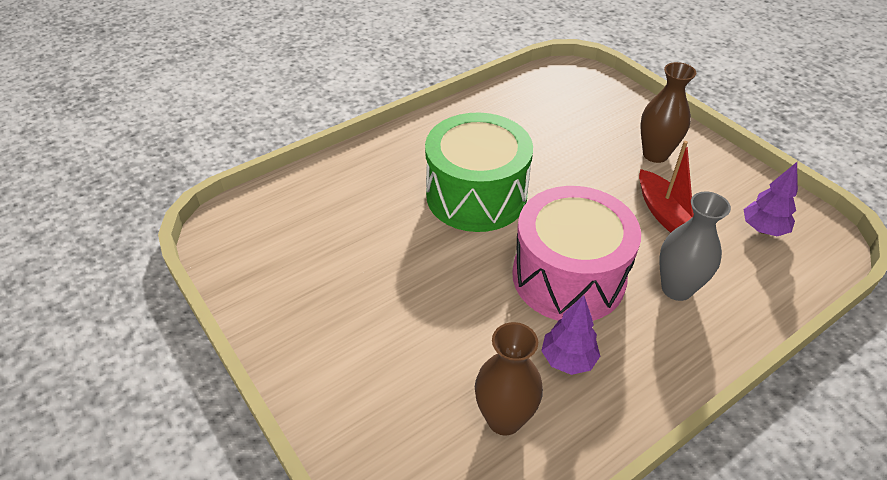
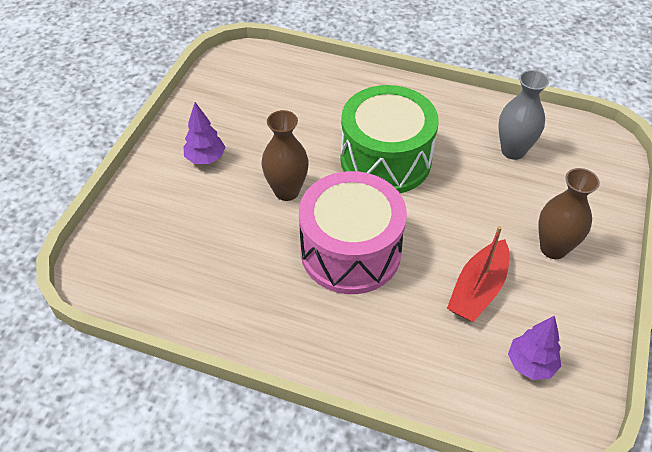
camera: 55 degrees right, 5 degrees up
(504, 419) = (196, 273): brown vase -> brown vase (286, 191)
(568, 360) = (271, 285): purple tree -> purple tree (205, 158)
(676, 288) = (398, 325): grey vase -> grey vase (513, 151)

